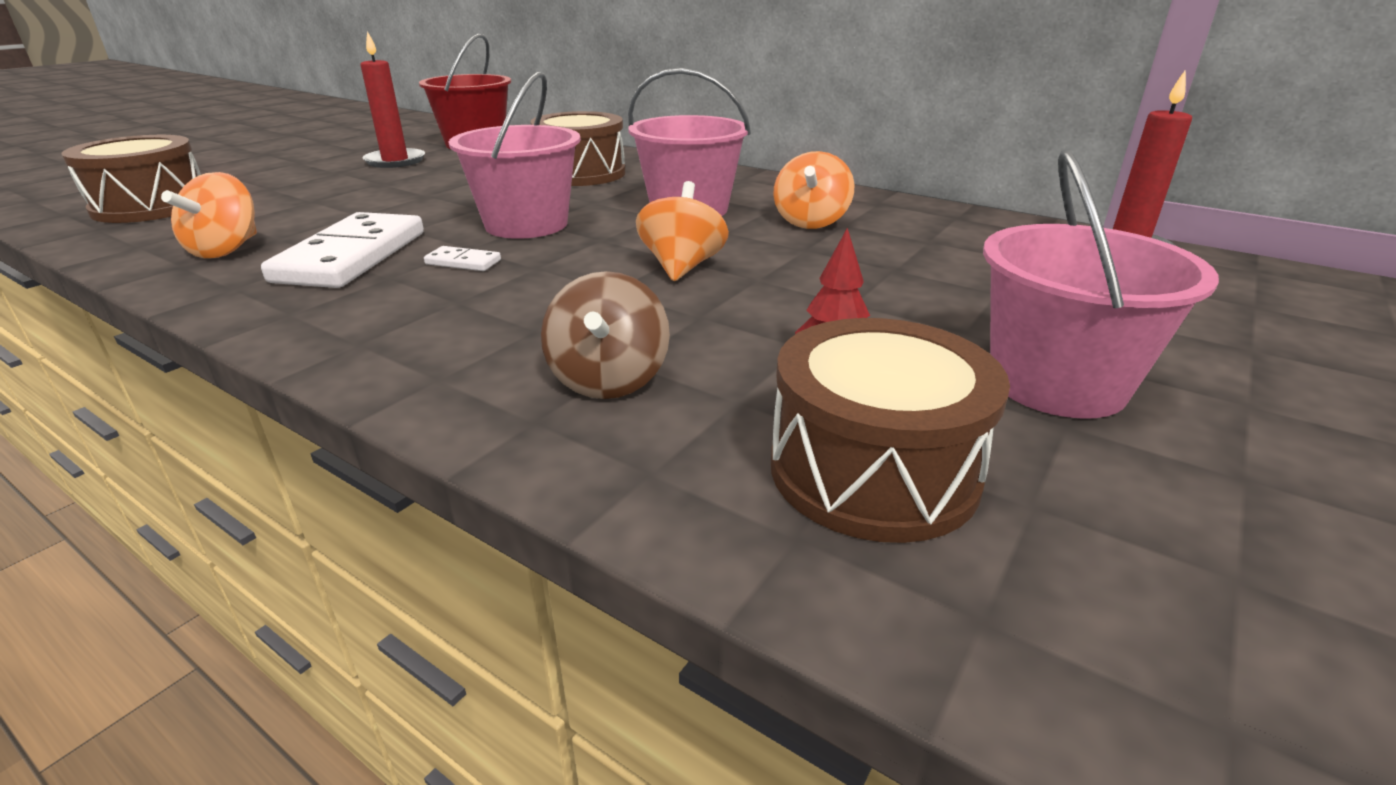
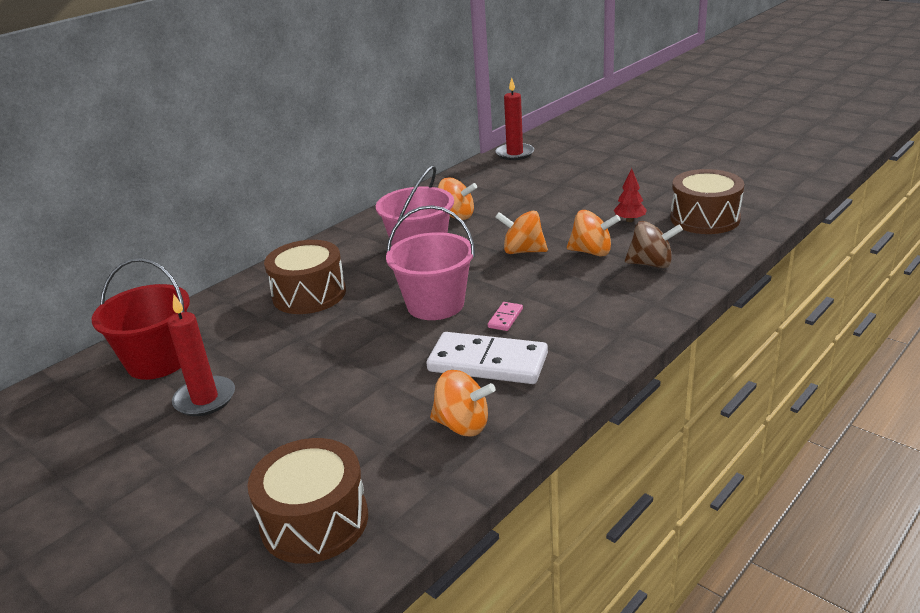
camera: 80 degrees left, 0 degrees up
(463, 262) = (505, 318): white domino -> pink domino
(673, 321) = (592, 252): none -> orange spinning top
(1057, 383) = (643, 185): pink bucket -> none

